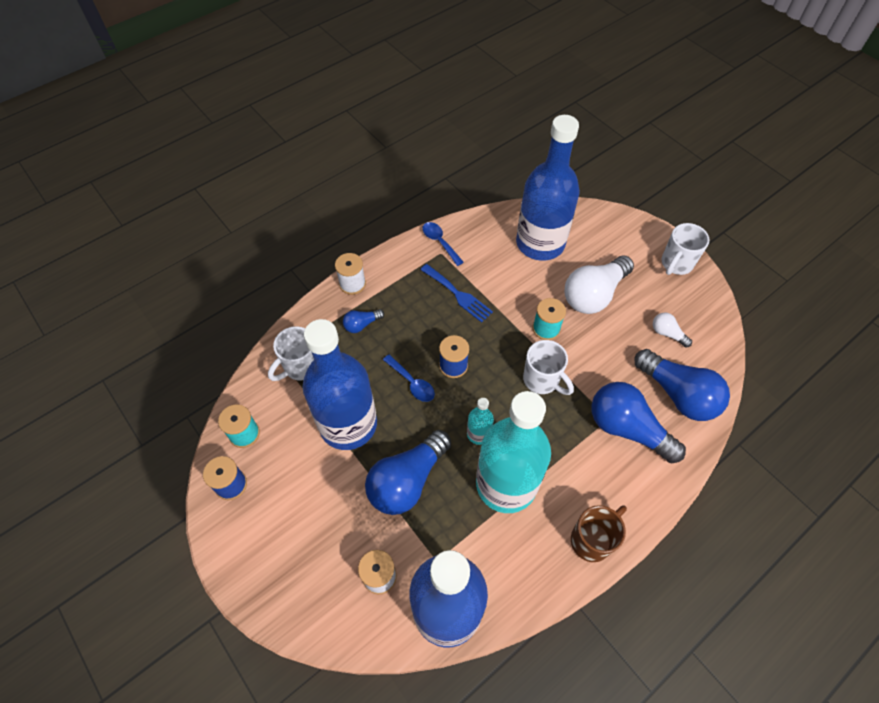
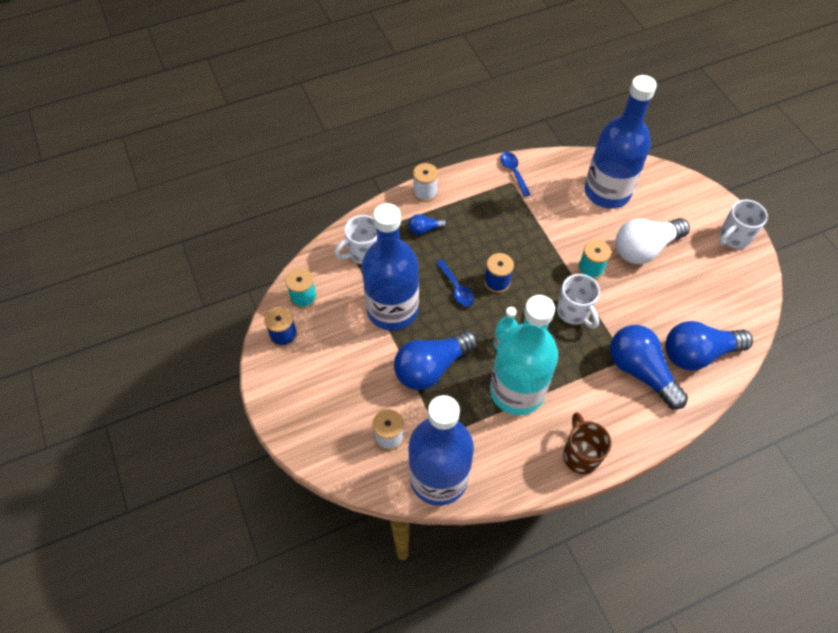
camera: 15 degrees right, 0 degrees up
(458, 294) = (517, 222): blue fork -> none
(592, 540) = (580, 454): brown mug -> brown mug turned 75 degrees counterclockwise
(667, 333) = (704, 298): white light bulb -> none
(678, 394) = (697, 353): blue light bulb -> blue light bulb turned 105 degrees clockwise

